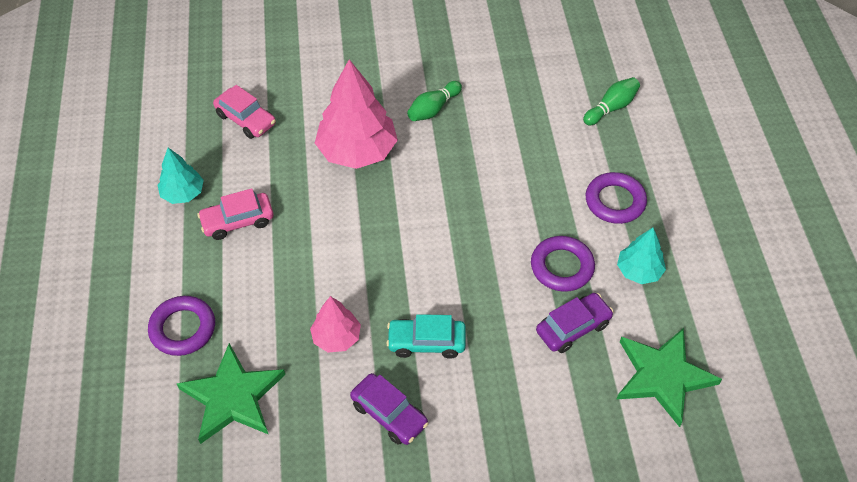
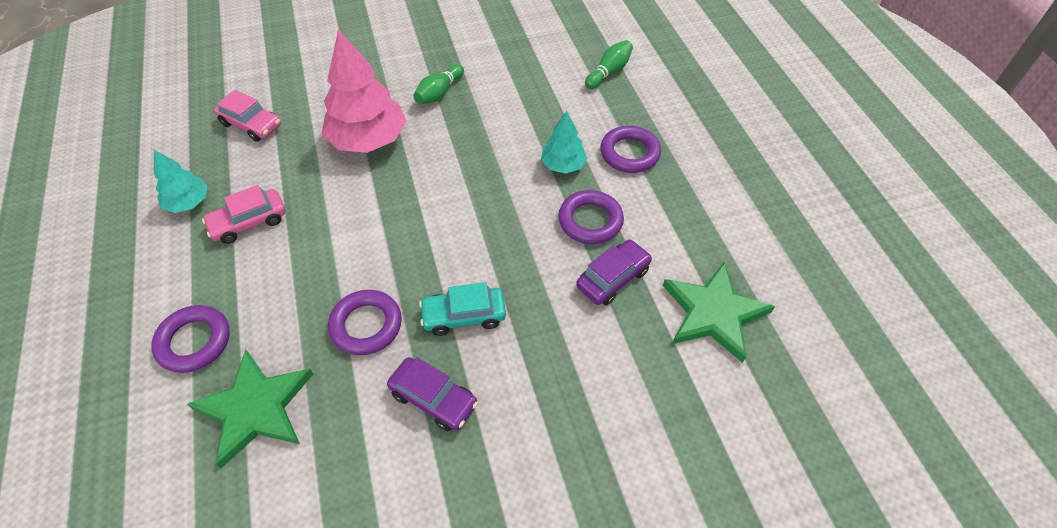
camera: 10 degrees left, 0 degrees up
(336, 337) = (366, 325): pink tree -> purple ring
(639, 271) = (666, 214): turquoise tree -> turquoise tree (563, 165)

